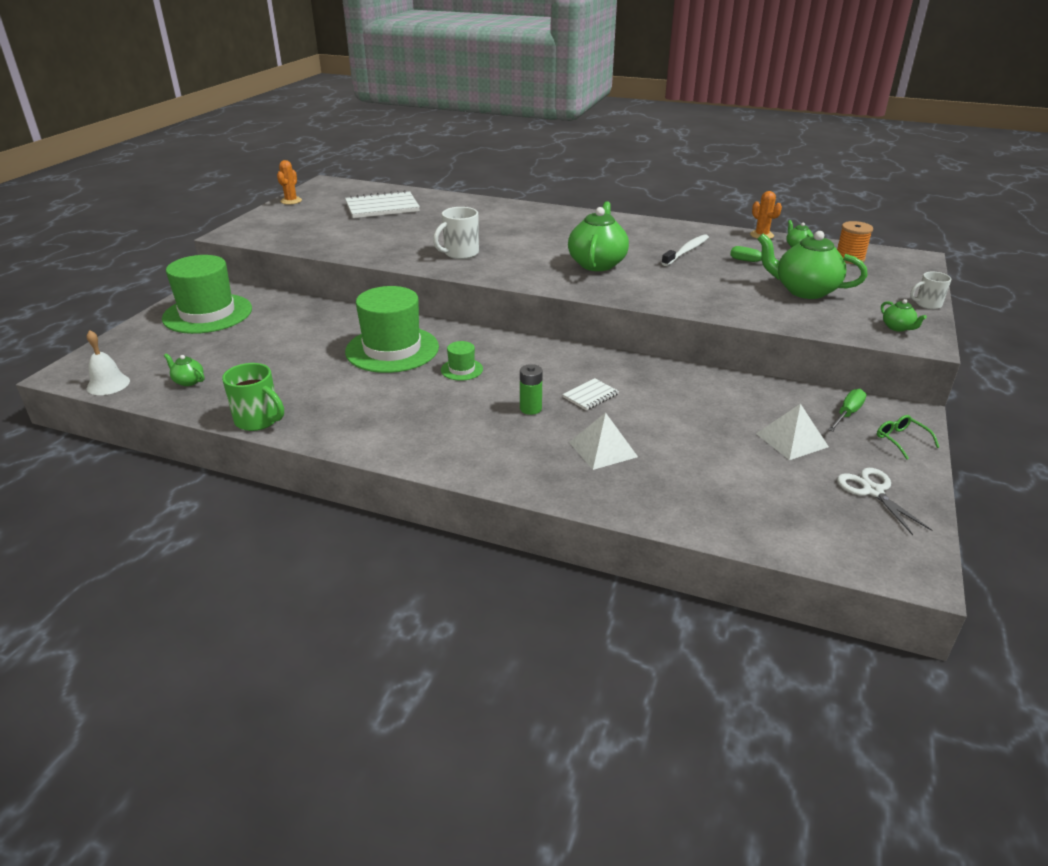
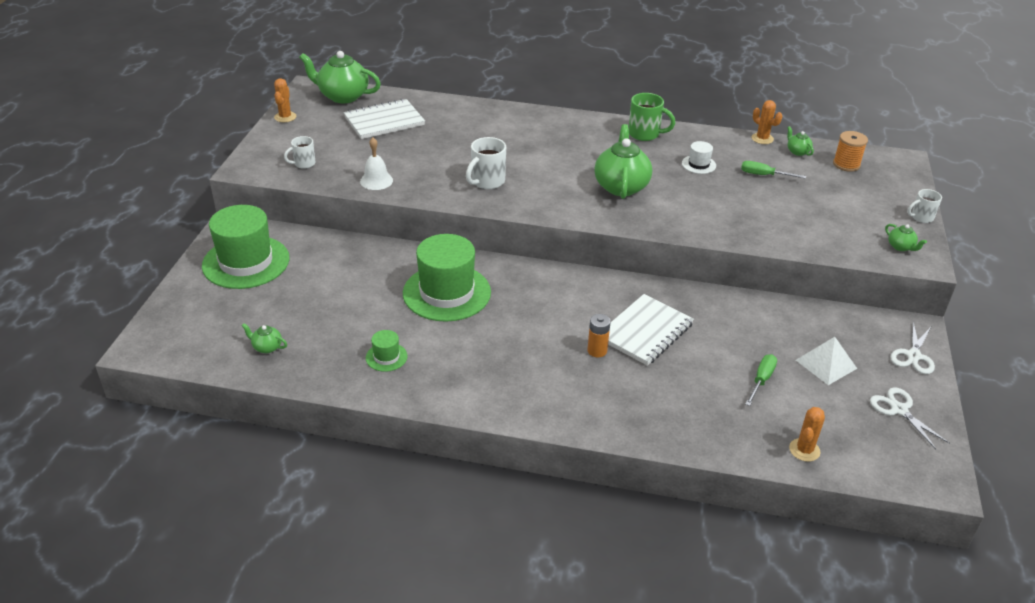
camera: 10 degrees left, 5 degrees up
(108, 384) = (189, 358): white bell -> white bell (376, 181)
(259, 420) = (355, 386): green mug -> green mug (645, 134)
(288, 233) = (303, 164): none -> white mug
(462, 369) = (520, 311): green hat -> green hat (386, 357)
(530, 409) = (597, 351): green battery -> orange battery
(590, 396) = (645, 331): white notebook -> white notebook, size x2.00
(602, 449) = (672, 389): white pyramid -> none
(686, 251) = (698, 164): white toothbrush -> white hat
(744, 521) = (804, 450): none -> orange cactus
(804, 291) = (814, 208): green teapot -> green teapot (342, 96)
(847, 414) = (866, 332): green screwdriver -> green screwdriver (761, 380)
(901, 440) = (913, 356): green glasses -> white scissors

